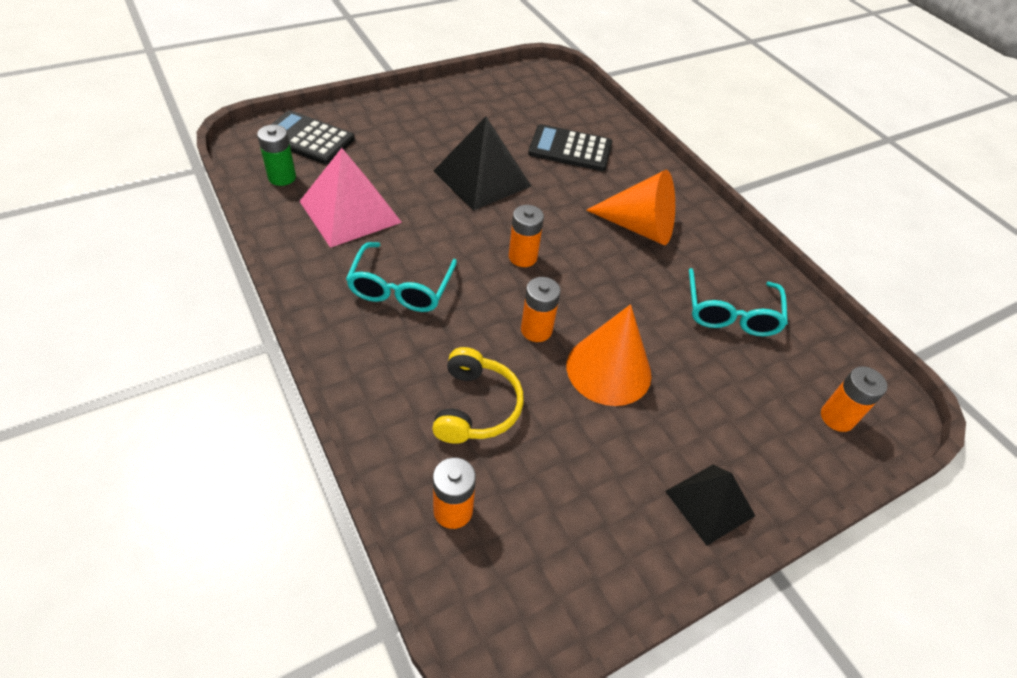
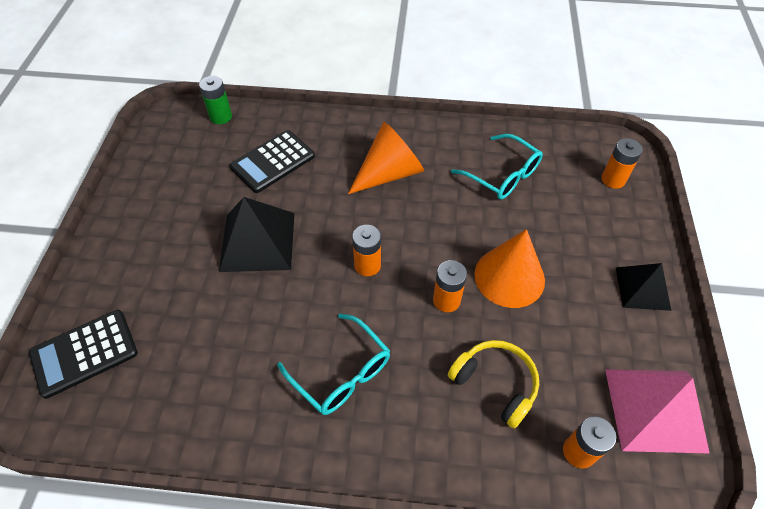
camera: 50 degrees left, 5 degrees up
(282, 177) = (122, 404): green battery -> green battery (221, 117)
(350, 211) = (219, 366): pink pyramid -> pink pyramid (655, 409)

